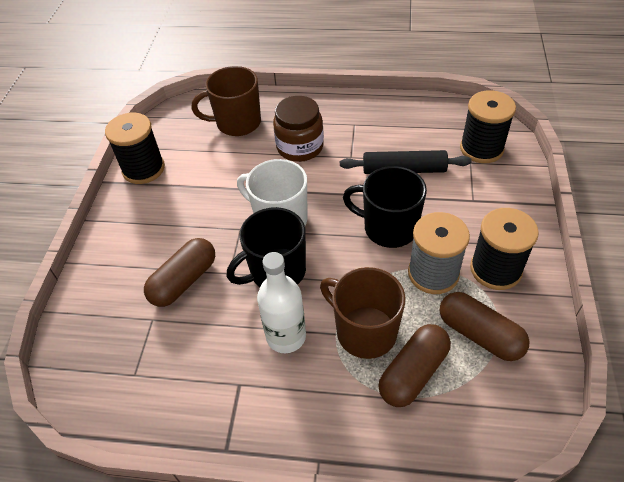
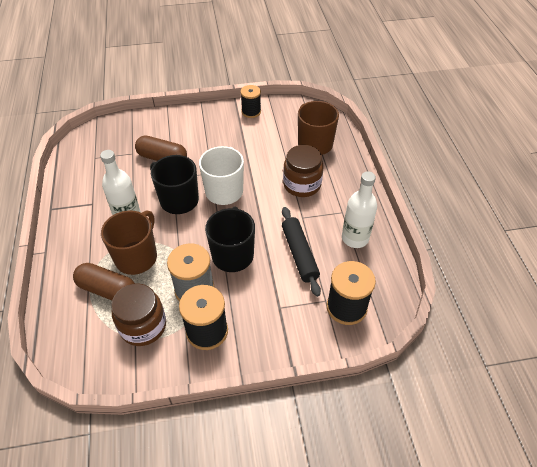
camera: 70 degrees right, 0 degrees up
(143, 169) = (251, 112): black spool -> black spool, size x0.66
(394, 123) = (355, 238): none -> white bottle
(479, 335) = (143, 326): brown capsule -> brown jar

